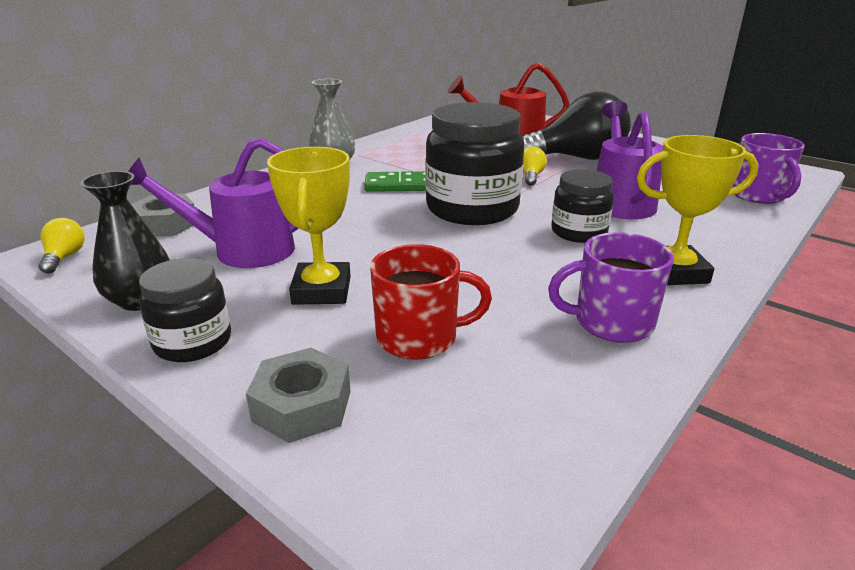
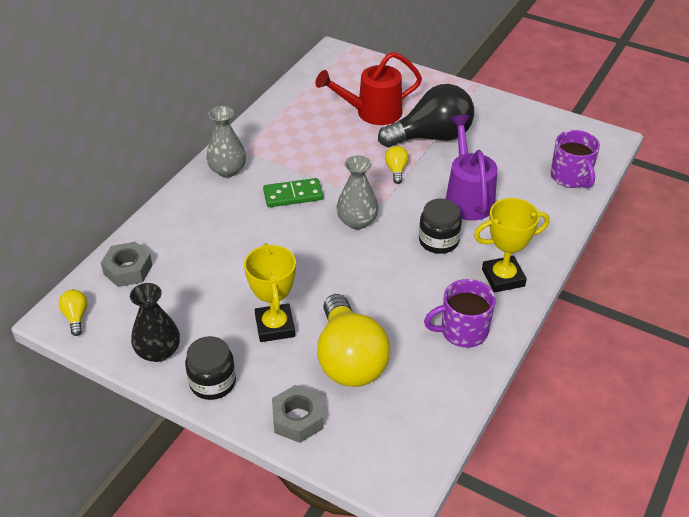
camera: 10 degrees left, 15 degrees up
(242, 250) = (202, 292): purple watering can -> none
(419, 338) = (349, 360): red mug -> yellow light bulb
(472, 209) = (357, 221): black jar -> grey vase

